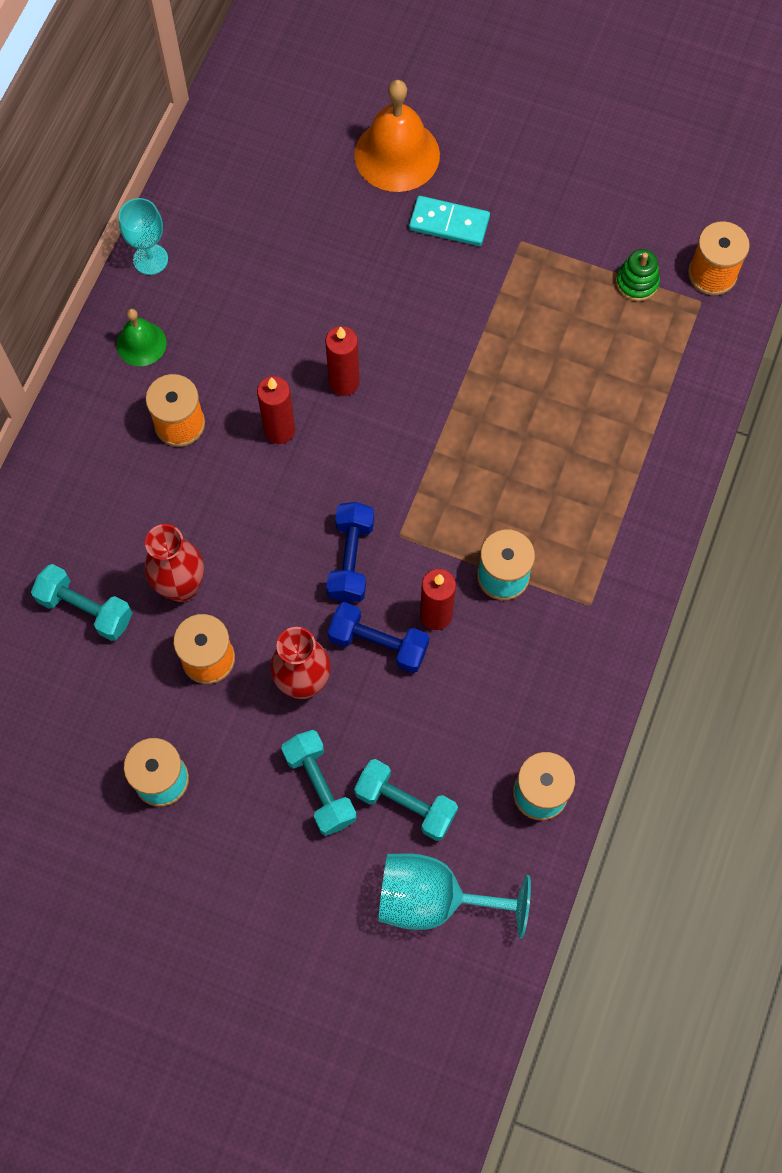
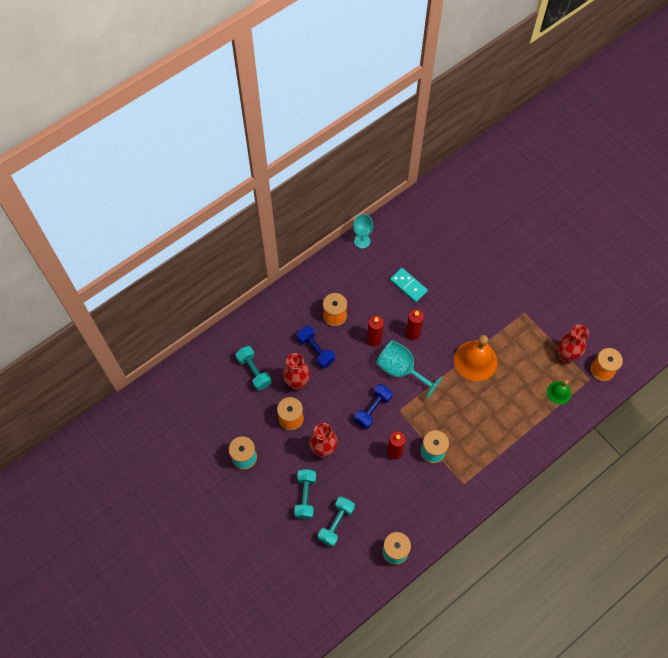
camera: 30 degrees right, 5 degrees down
(141, 343) = (338, 274): green bell -> green bell (559, 392)
(378, 643) = (364, 451): blue dumbbell -> blue dumbbell (316, 350)
(397, 155) = (491, 248): orange bell -> orange bell (475, 360)
(405, 804) = (336, 523): turquoise dumbbell -> turquoise dumbbell turned 60 degrees clockwise
(433, 899) = (325, 569): turquoise goblet -> turquoise goblet (401, 370)
(449, 223) = (497, 289): turquoise domino -> turquoise domino (408, 285)
(637, 282) = (565, 356): green stacking toy -> red vase

